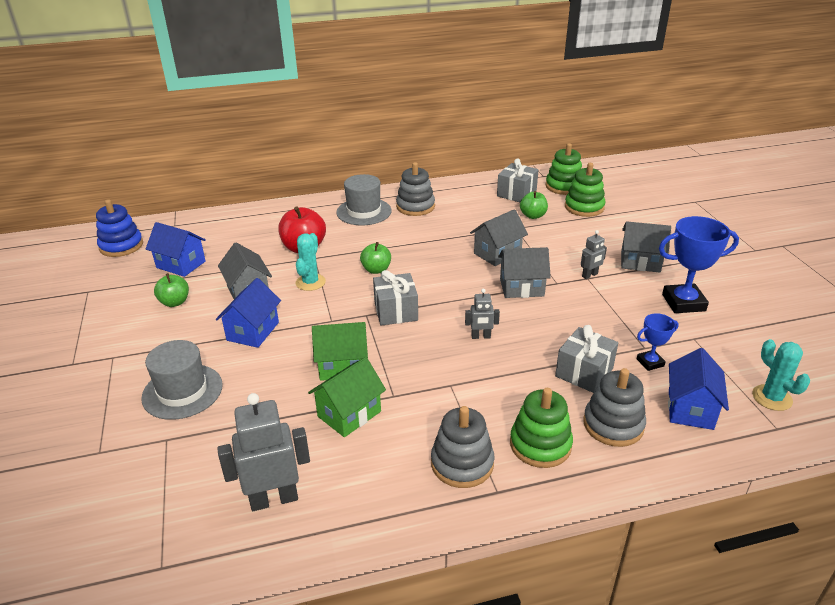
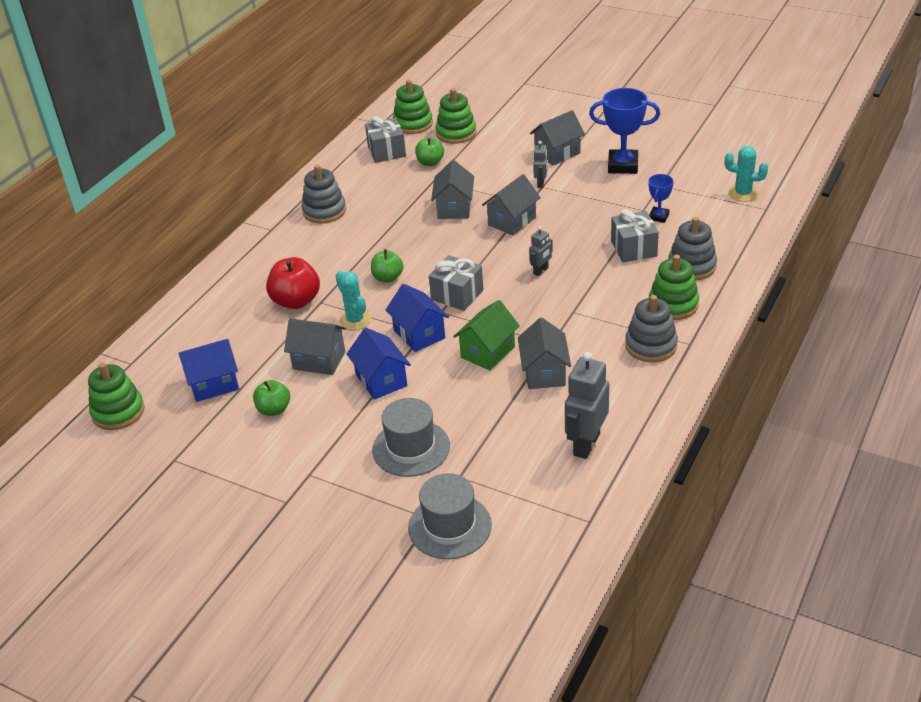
camera: 45 degrees left, 5 degrees up
(121, 246) = (118, 412): blue stacking toy -> green stacking toy
(349, 414) = (544, 373): green house -> grey house
(364, 212) = (288, 242): grey hat -> grey hat (450, 526)
(683, 303) = (623, 165): blue trophy -> blue trophy turned 60 degrees clockwise
(690, 409) = (715, 228): blue house -> blue house (419, 334)

